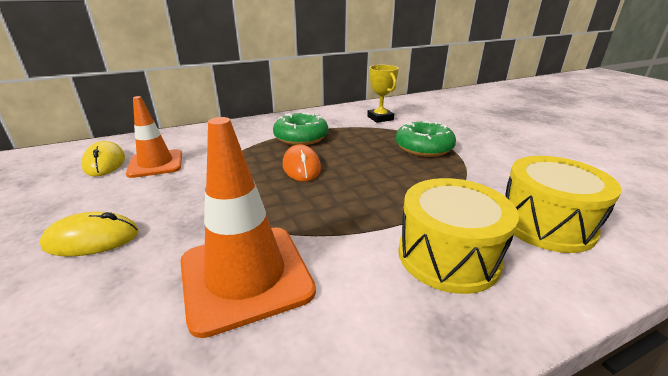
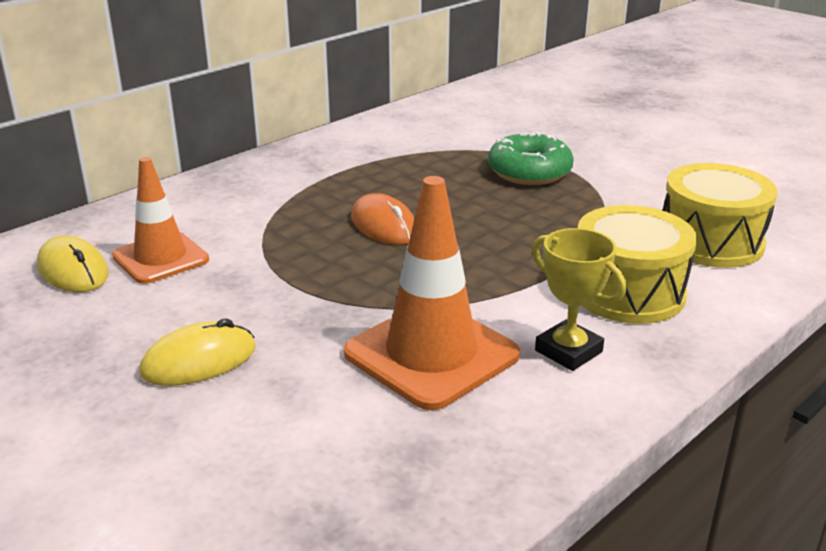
camera: 20 degrees left, 0 degrees up
(301, 137) = (344, 183): green donut -> none
(380, 118) = (437, 134): yellow trophy -> yellow trophy (568, 351)

